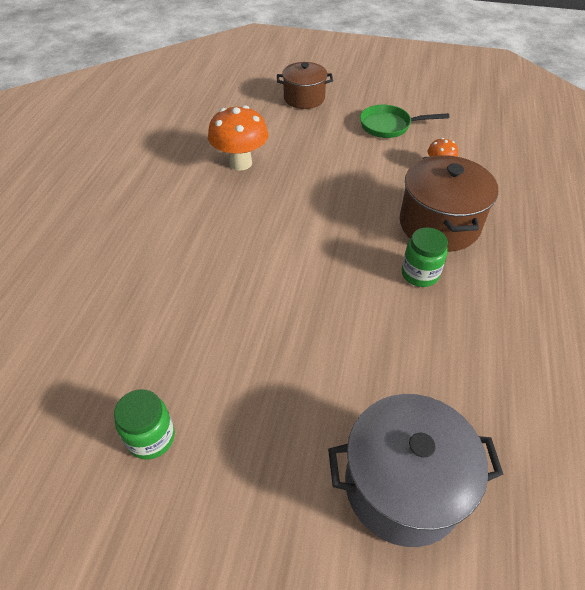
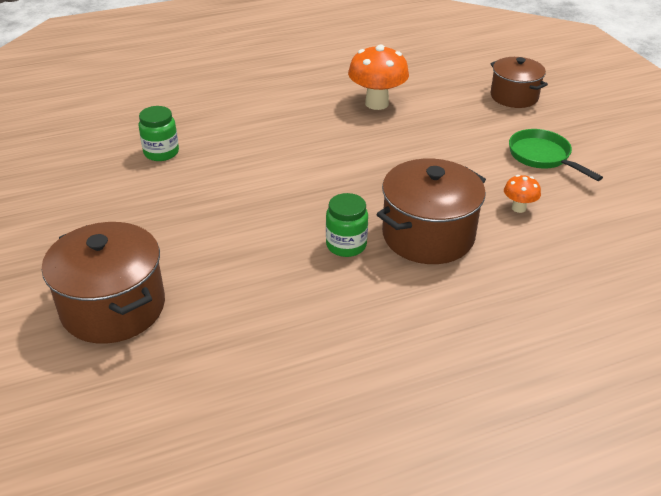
camera: 55 degrees right, 10 degrees down
(151, 438) = (73, 182): green jar -> green jar (161, 152)
(403, 485) = (113, 307): grey pot -> brown pot

